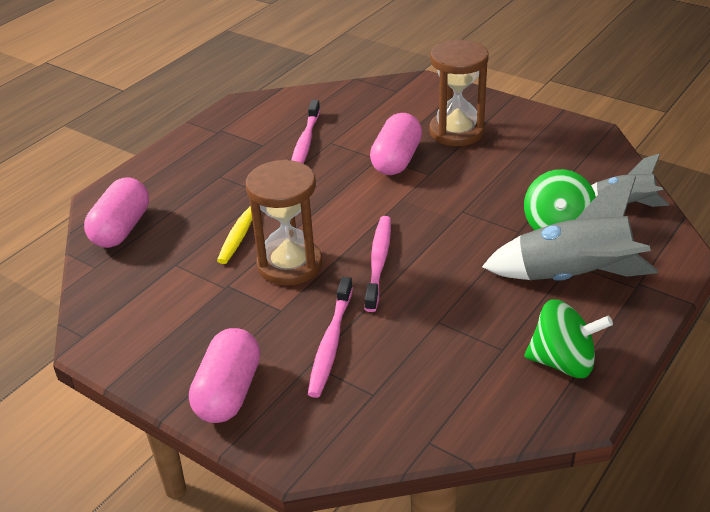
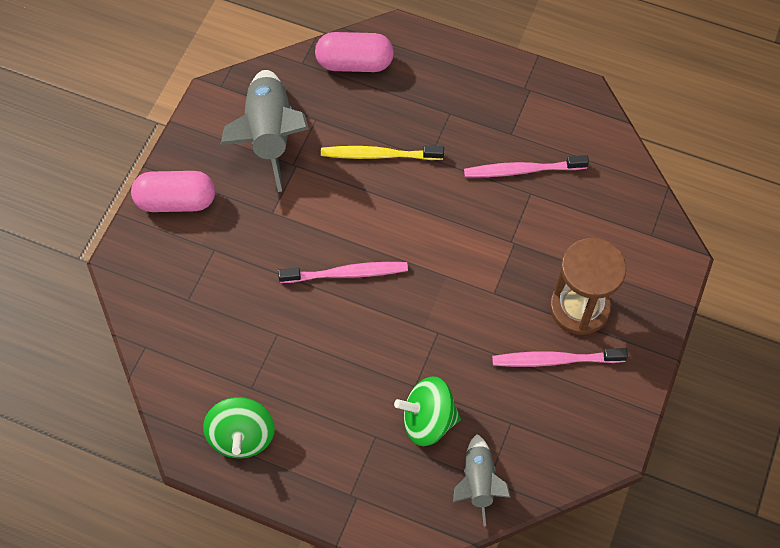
camera: 75 degrees right, 25 degrees up
(289, 265) = (330, 204): brown hourglass -> none
(330, 343) = (238, 258): pink toothbrush -> pink toothbrush (554, 360)
(396, 160) = (512, 259): pink capsule -> none
(573, 277) = (354, 438): grey rocket -> grey rocket (269, 135)

